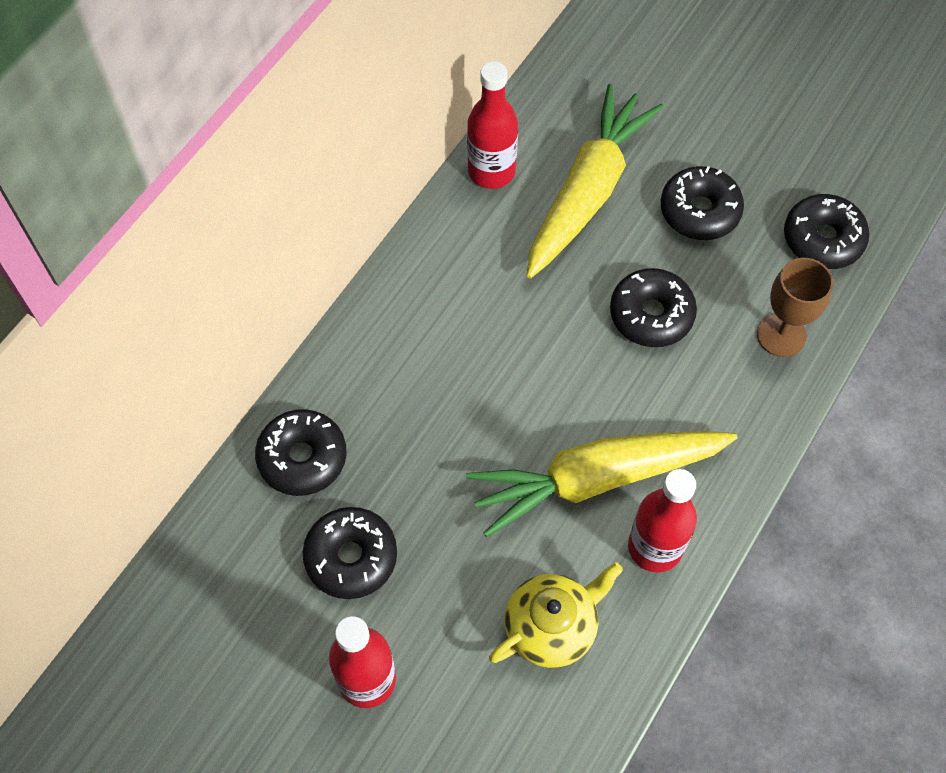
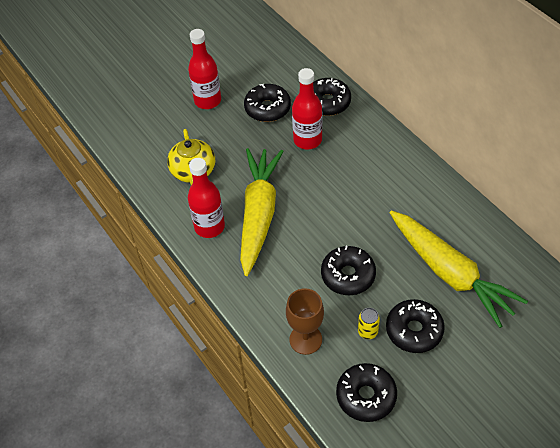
camera: 115 degrees right, 10 degrees down
(491, 171) = (481, 228): red bottle -> red bottle (307, 140)
(729, 263) = (367, 332): none -> yellow can

